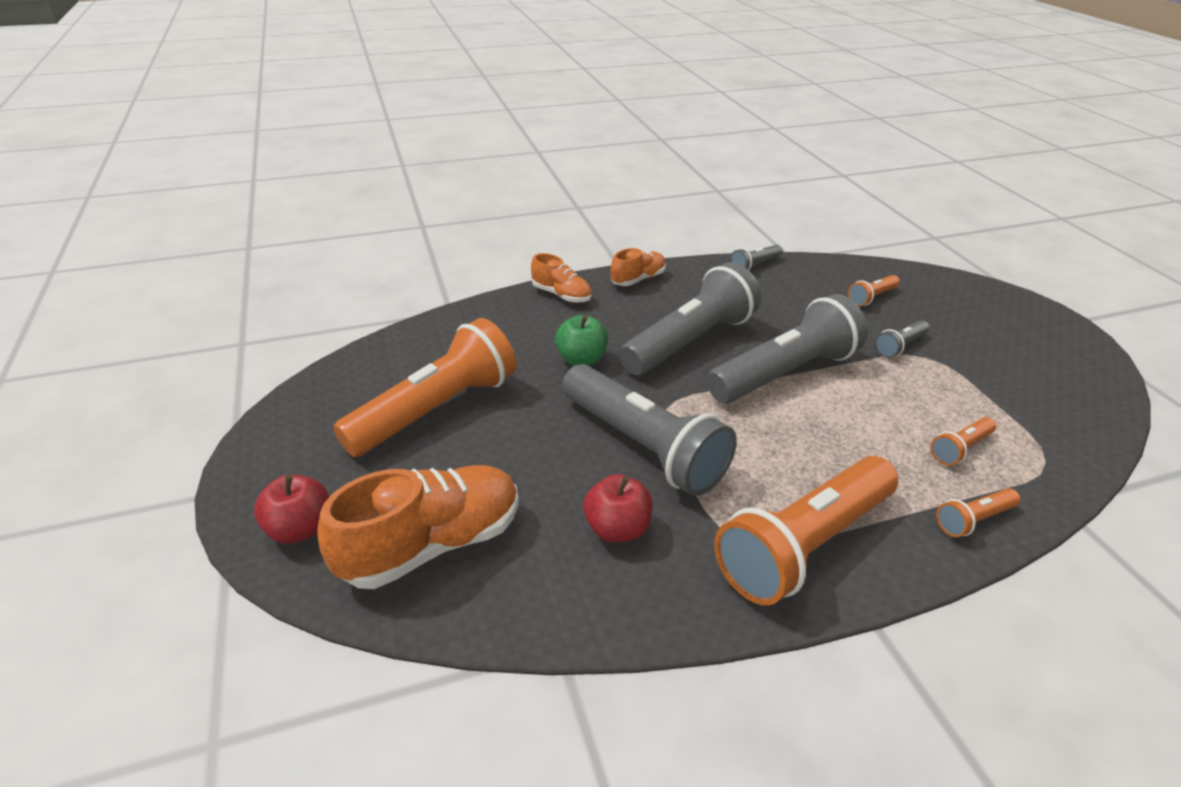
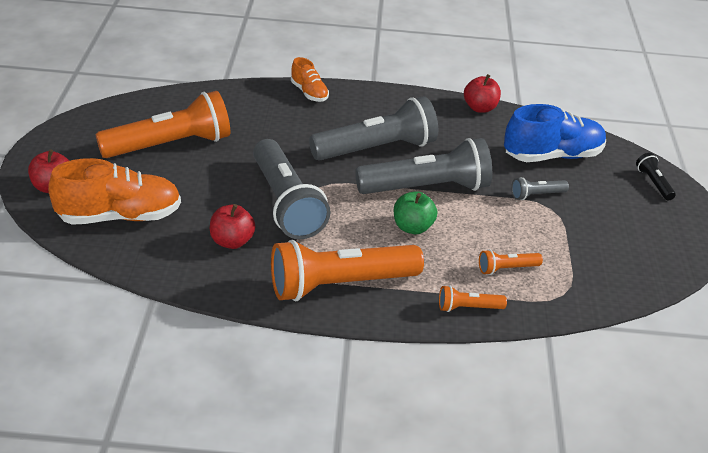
camera: 20 degrees right, 0 degrees up
(581, 359) = (288, 140): green apple -> green apple (412, 227)
(638, 279) = (376, 96): orange shoe -> none
(754, 265) = (480, 108): grey flashlight -> red apple
(871, 297) = (552, 156): orange flashlight -> blue shoe
(988, 300) = (653, 183): none -> black flashlight

